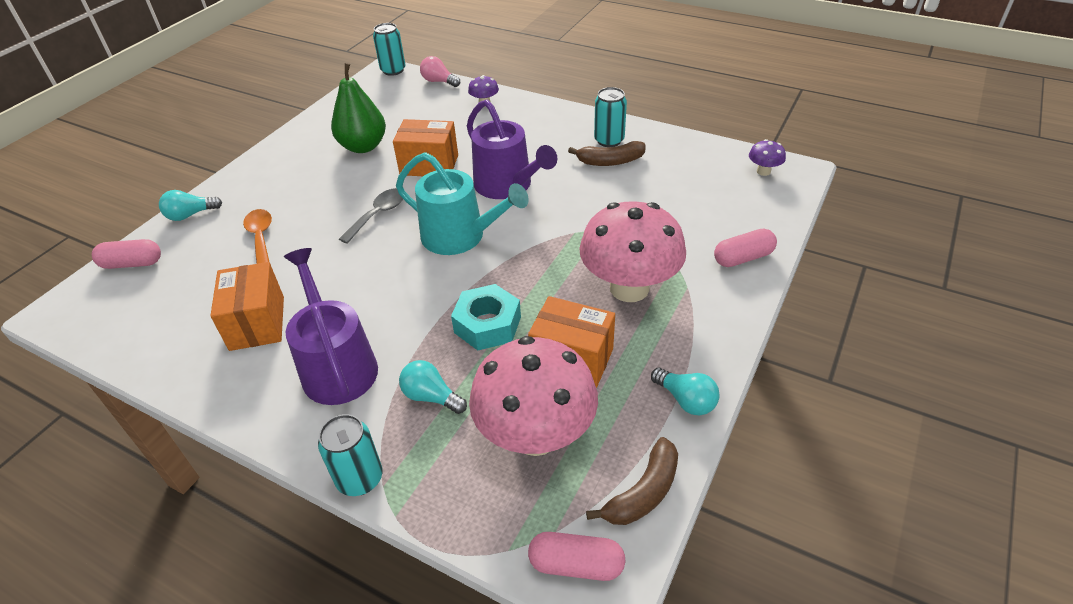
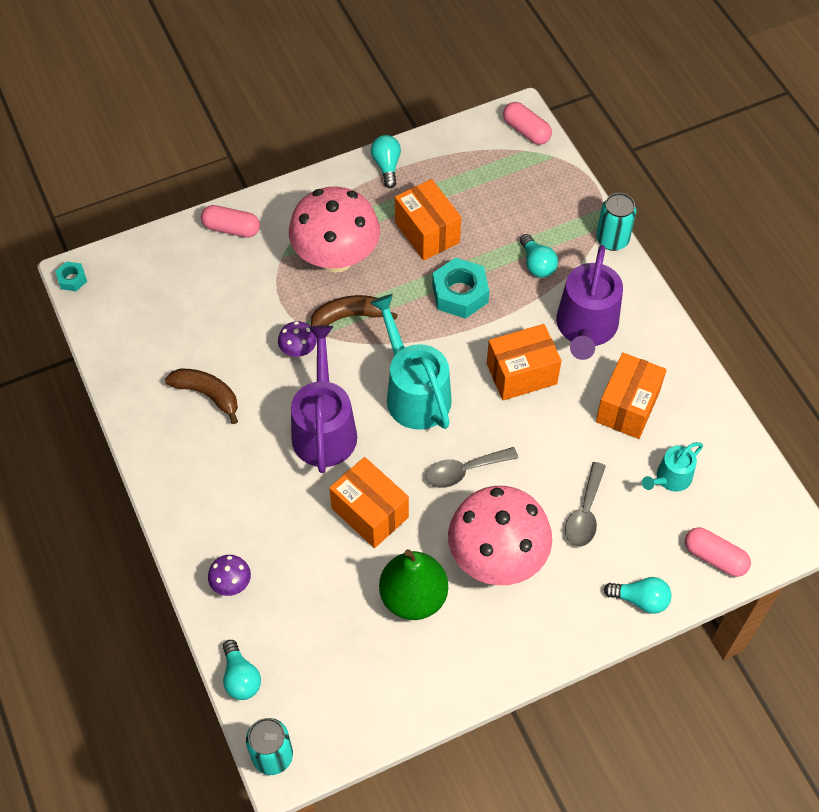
camera: 145 degrees left, 15 degrees up
(191, 293) = (670, 478): none -> turquoise watering can
(261, 237) = (585, 513): orange spoon -> grey spoon
(377, 295) = (521, 374): none -> orange box
(439, 81) = (240, 677): pink light bulb -> turquoise light bulb
(536, 435) = (492, 201): pink mushroom -> pink mushroom (497, 557)
(609, 140) = (177, 424): turquoise can -> none
(643, 492) = (461, 139): brown banana -> brown banana (350, 316)
(763, 171) = (105, 292): purple mushroom -> purple mushroom (298, 350)
(796, 166) = (72, 279): none -> turquoise nut

